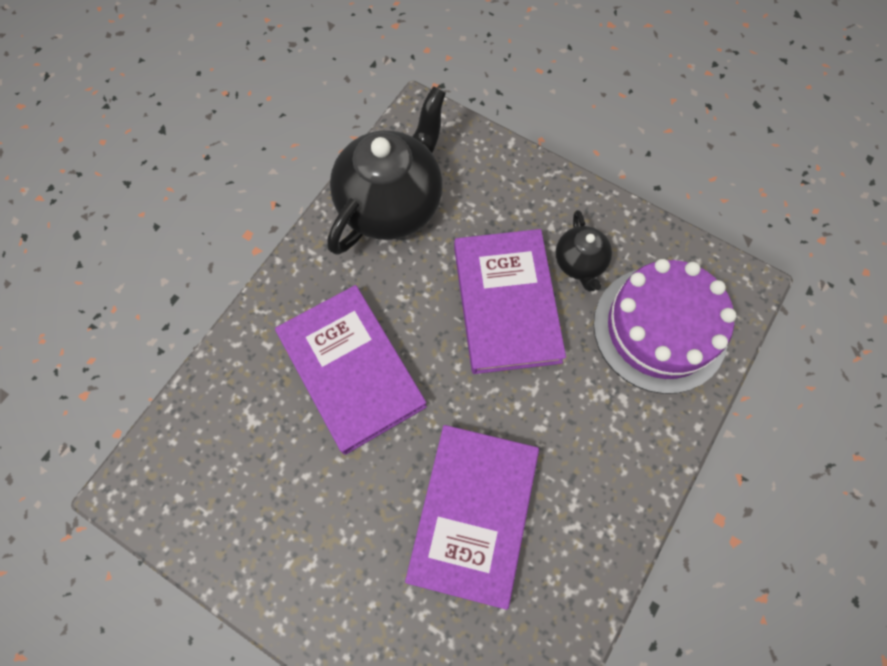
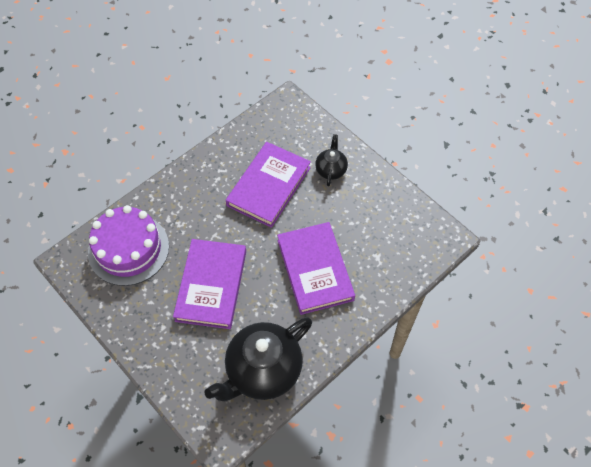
camera: 165 degrees left, 10 degrees down
(579, 263) = (156, 299): black teapot -> black teapot (331, 170)

